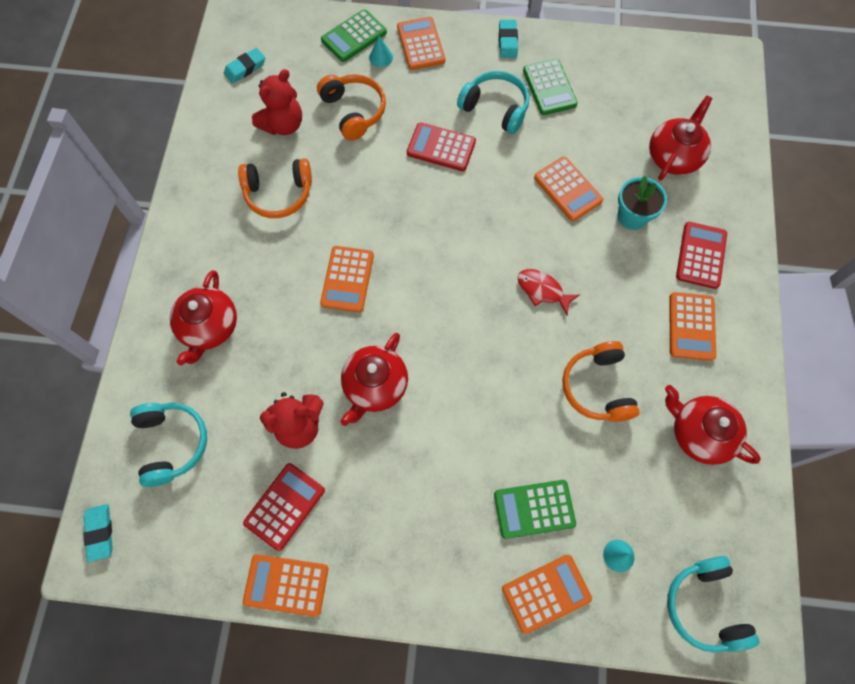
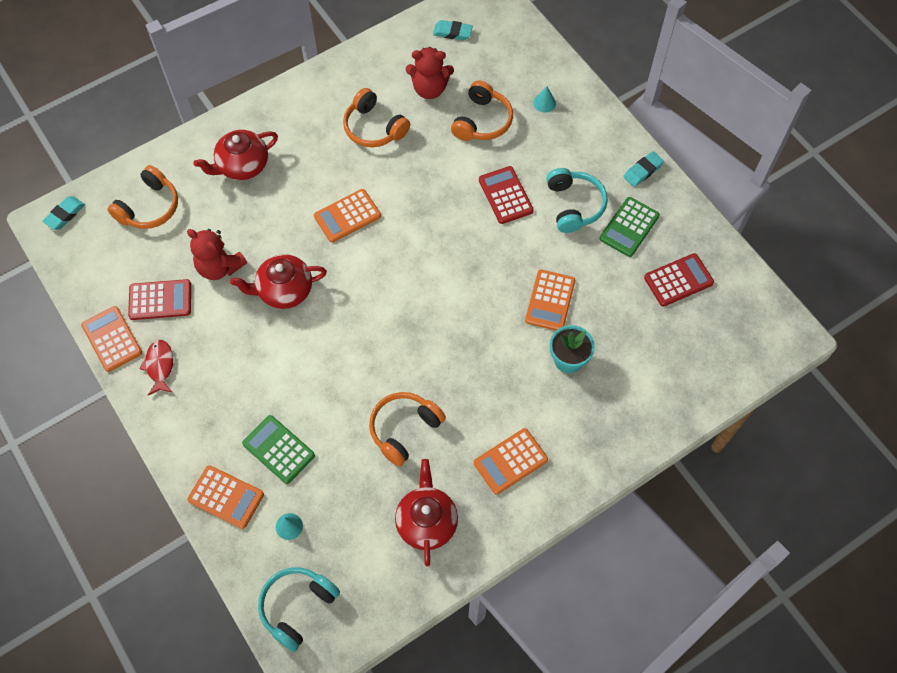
camera: 50 degrees right, 5 degrees down
(172, 443) = (149, 207): turquoise headphones -> orange headphones
(354, 36) = (545, 74): green calculator -> none
(421, 44) = (582, 118): orange calculator -> none
(542, 290) = (449, 342): red fish -> red fish (160, 366)
(673, 157) = (651, 353): red teapot -> none
(701, 255) = (579, 429): red calculator -> red calculator (678, 280)

